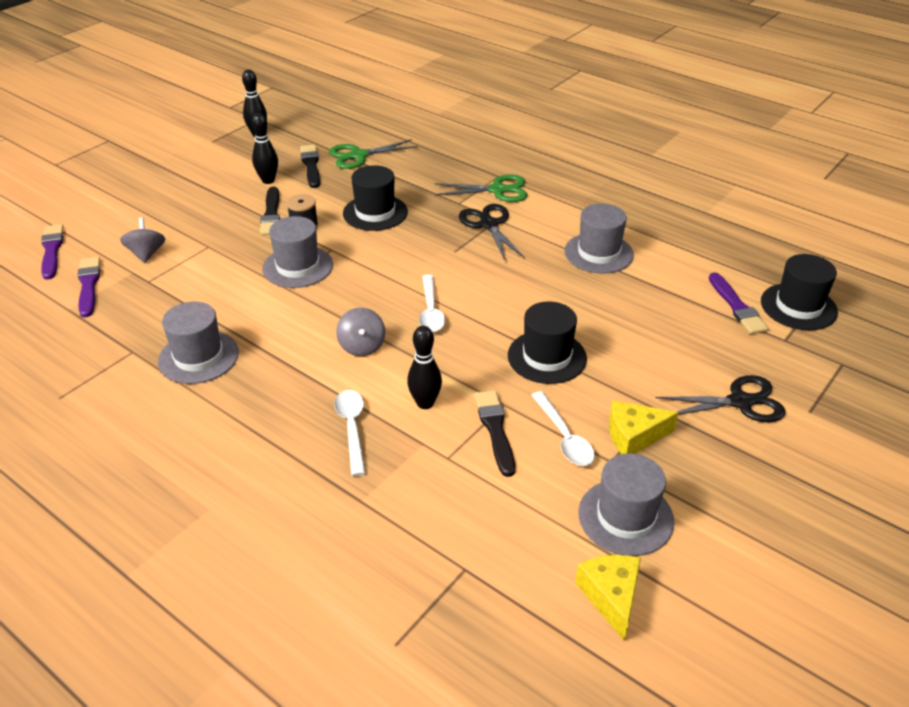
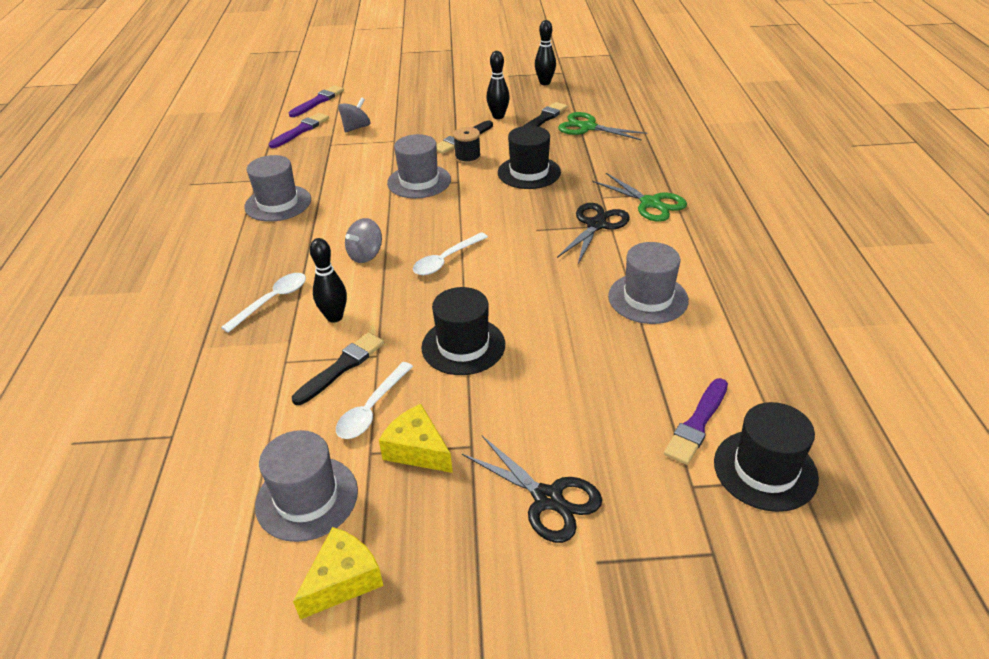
camera: 50 degrees right, 0 degrees up
(611, 597) = (202, 538): yellow cheese -> yellow cheese (343, 580)

